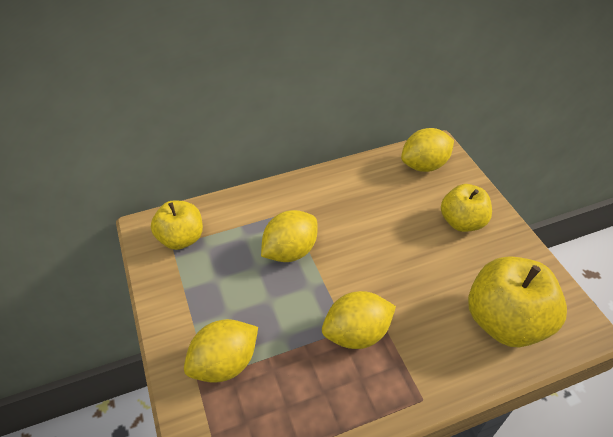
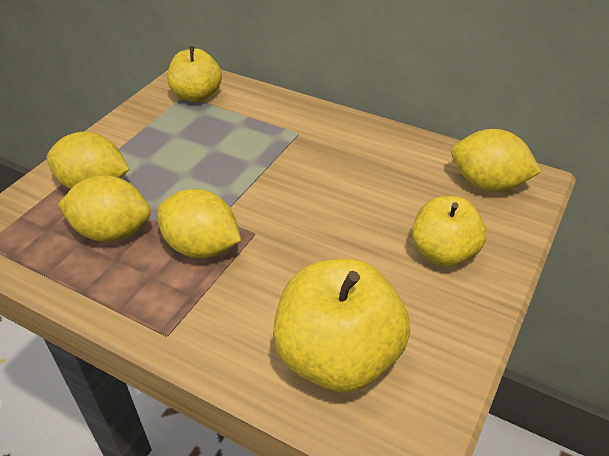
camera: 50 degrees right, 5 degrees down
(290, 251) = (253, 157): yellow lemon -> yellow lemon (112, 232)

